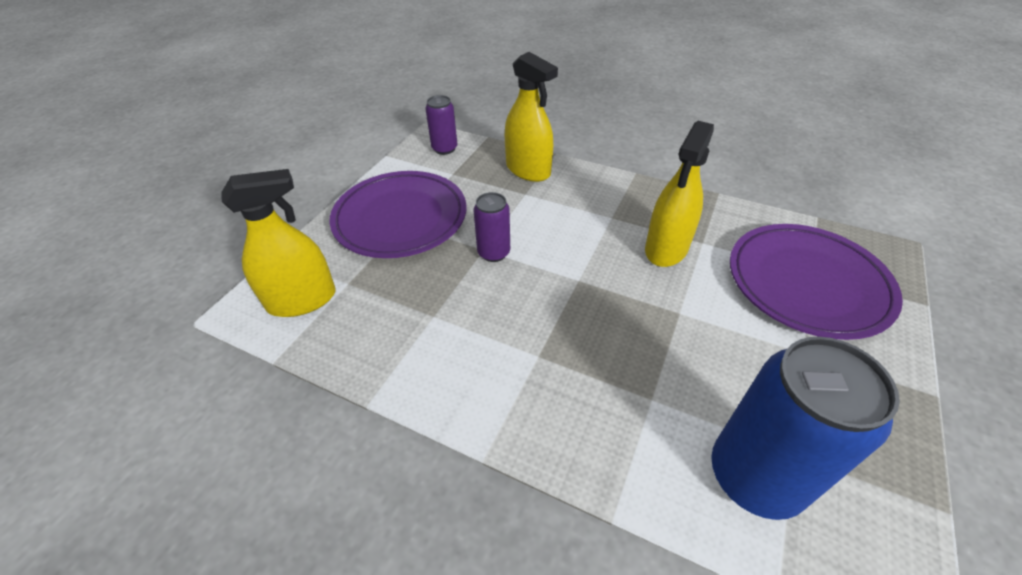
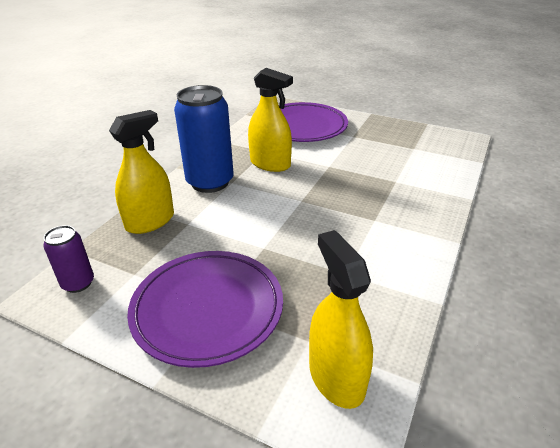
camera: 90 degrees left, 10 degrees down
(494, 253) = (269, 241): purple can -> none
(755, 476) = (430, 159): blue can -> blue can (210, 182)

